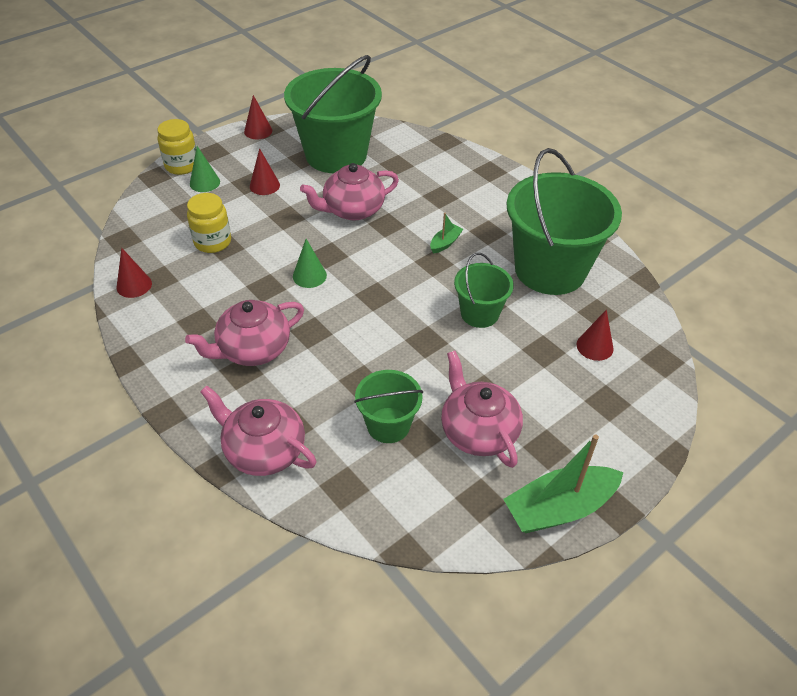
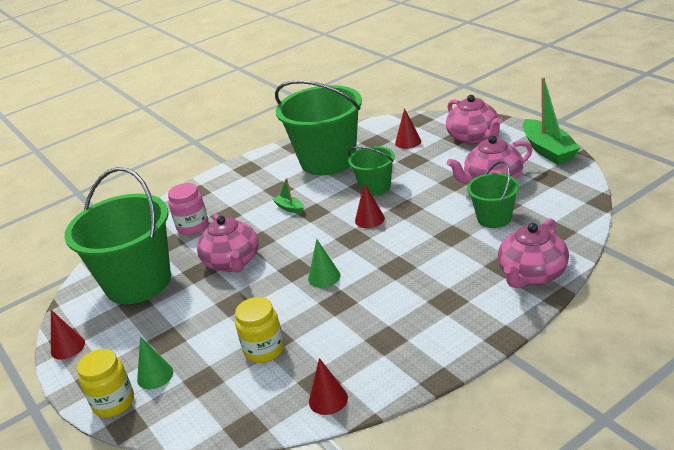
camera: 80 degrees left, 15 degrees down
(253, 349) = (420, 297): pink teapot -> pink teapot (474, 137)
(264, 185) = (175, 326): red cone -> red cone (369, 219)
(422, 176) = (193, 227): none -> pink jar

